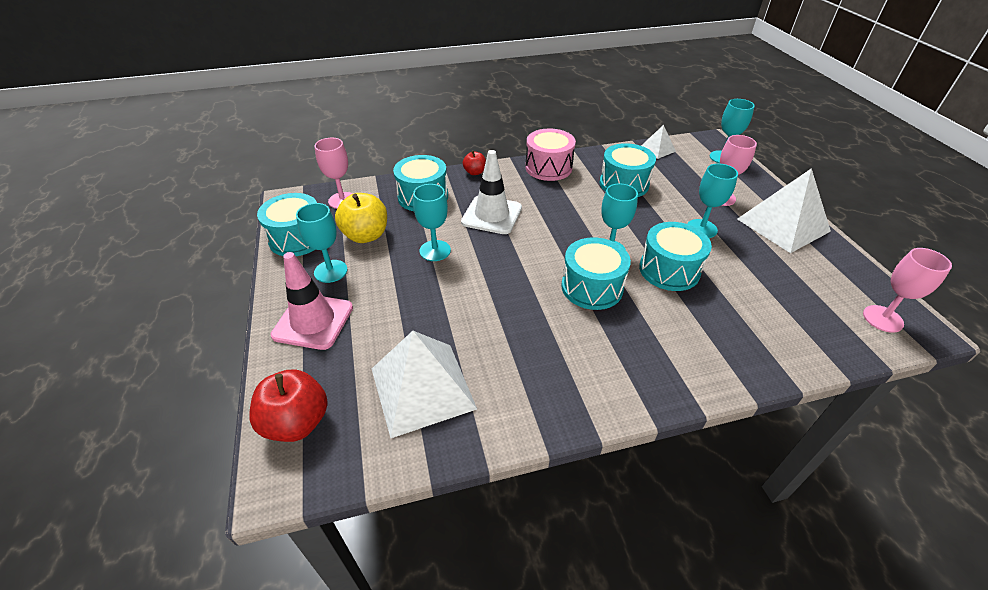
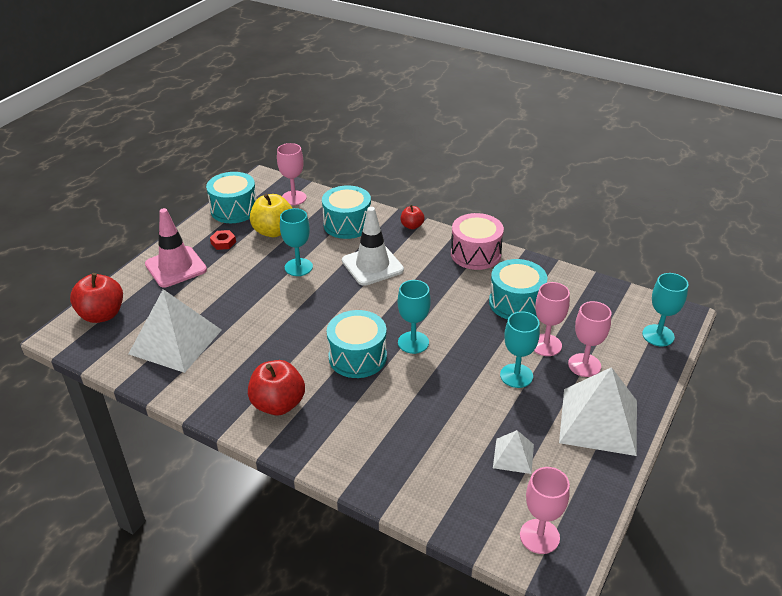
camera: 45 degrees right, 5 degrees down
(330, 271) = (223, 242): turquoise goblet -> red nut
(598, 369) = (278, 404): none -> red apple
(657, 149) = (604, 292): white pyramid -> white pyramid (513, 456)
(669, 270) = (432, 384): turquoise drum -> none
(683, 199) = (545, 345): none -> pink goblet

